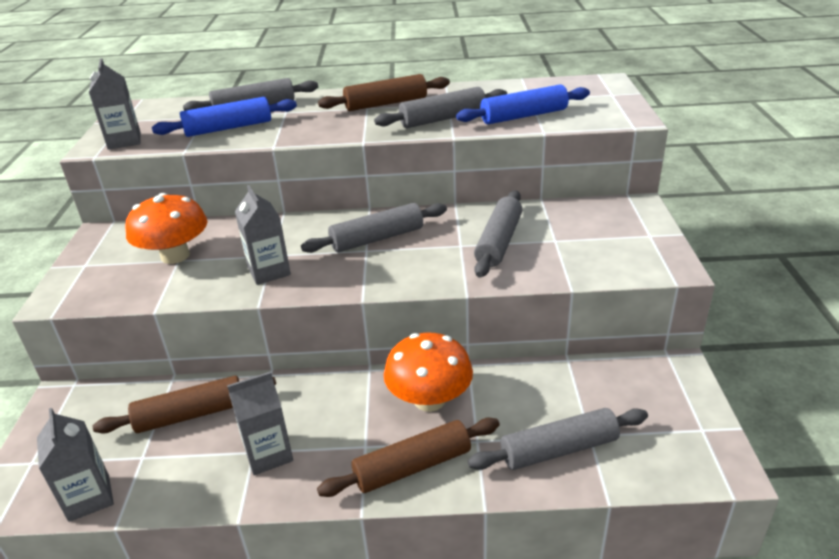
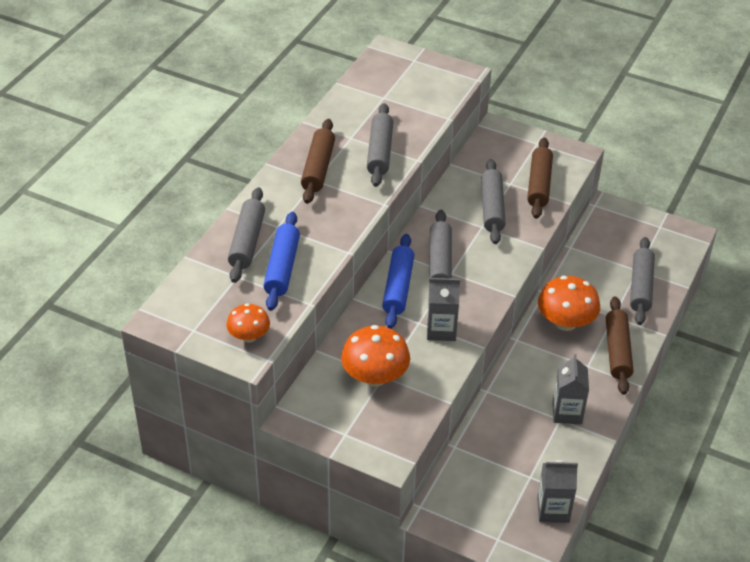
camera: 65 degrees left, 10 degrees up
(124, 141) = (249, 336): grey carton -> orange mushroom
(191, 414) = (502, 443): brown rolling pin -> brown rolling pin (539, 184)
(499, 242) = (492, 208): grey rolling pin -> grey rolling pin turned 45 degrees clockwise
(524, 116) = (413, 114): blue rolling pin -> blue rolling pin (398, 287)

